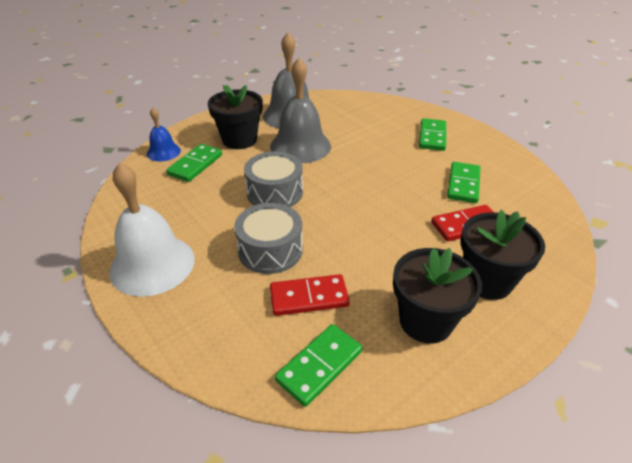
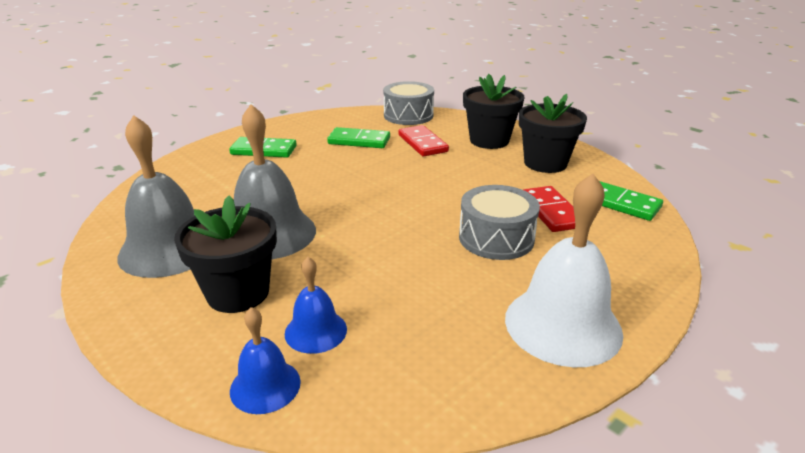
camera: 95 degrees left, 10 degrees down
(195, 165) = (316, 331): green domino -> blue bell
(275, 192) = (386, 245): grey drum -> grey drum (408, 115)

